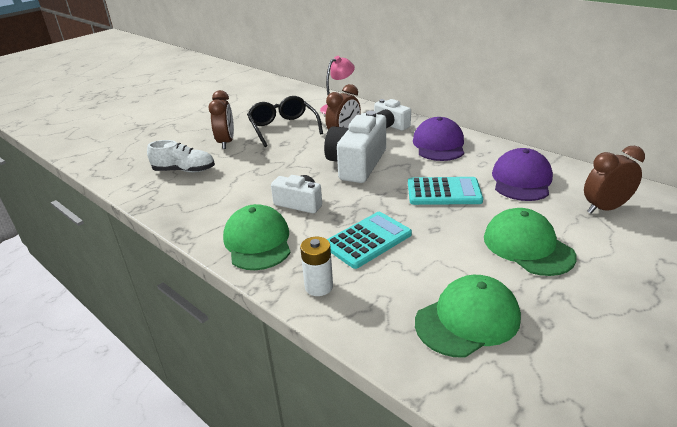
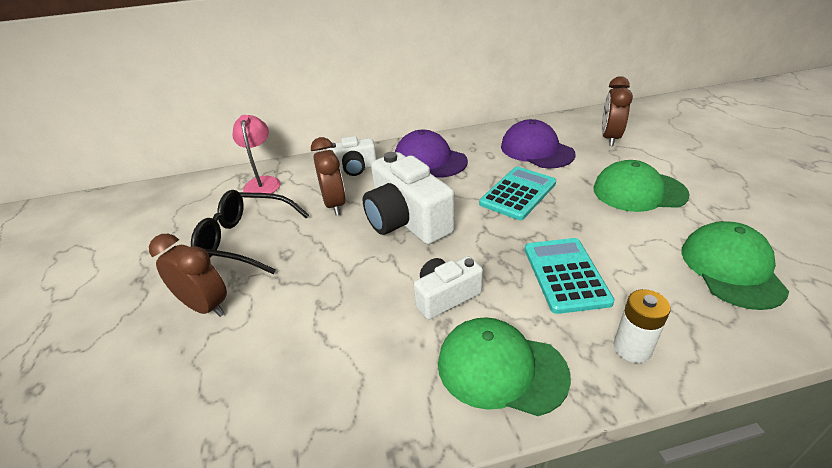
camera: 55 degrees left, 5 degrees up
(184, 170) = (225, 385): white shoe -> none

